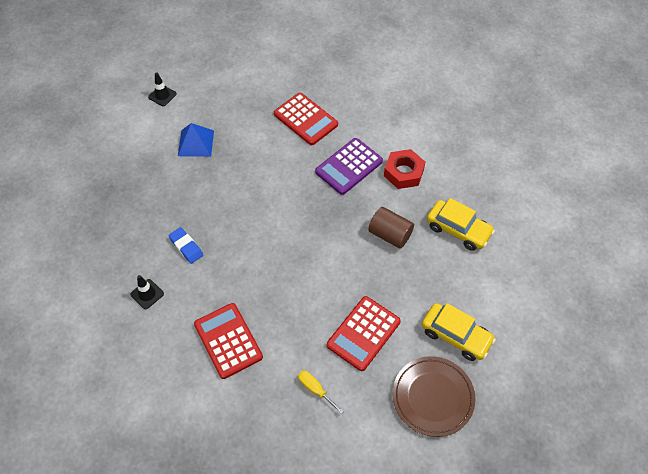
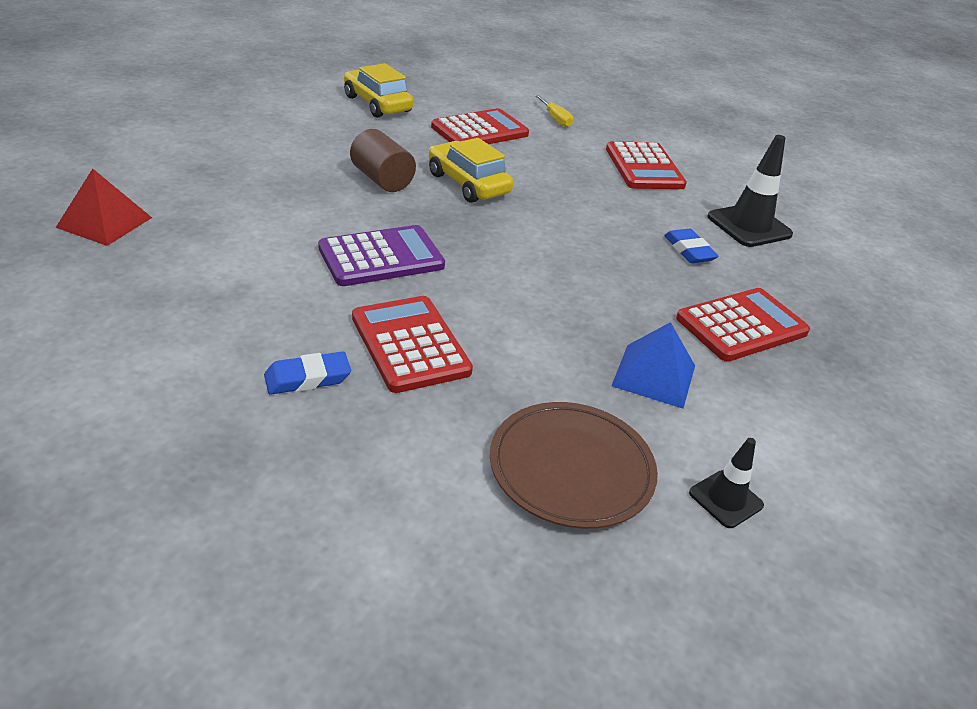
camera: 165 degrees left, 20 degrees down
(147, 294) = (749, 226): black traffic cone -> black traffic cone, size x1.76
(154, 192) = (741, 326): none -> red calculator
(334, 89) = (308, 378): none -> blue eraser
(403, 172) = (298, 225): red nut -> none
(433, 397) = (437, 87): brown plate -> brown plate (571, 468)
(458, 230) = (284, 158): yellow car -> yellow car (468, 184)
(488, 135) = (105, 222): none -> red pyramid

